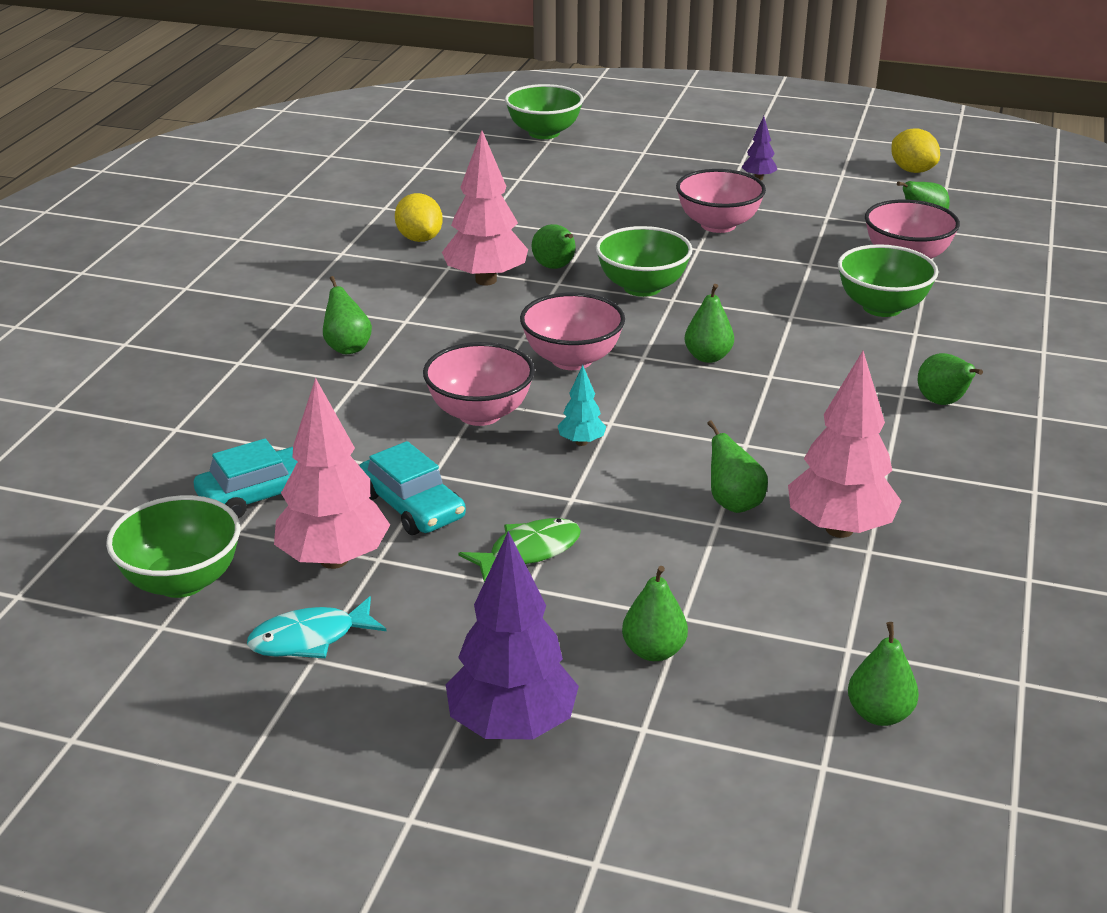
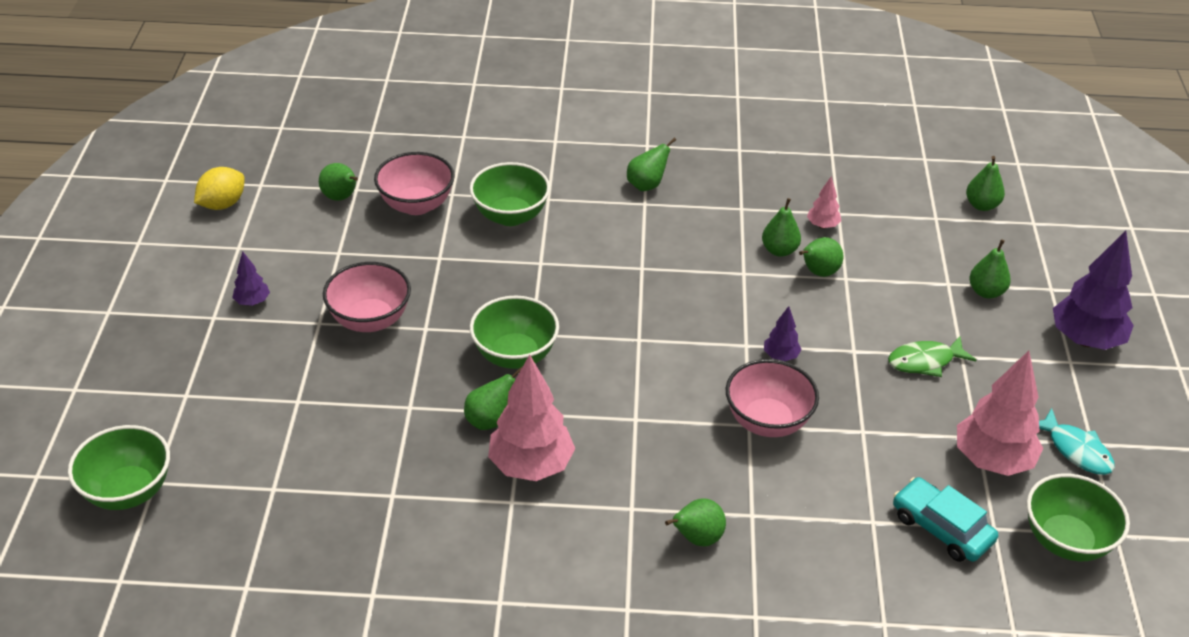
camera: 105 degrees left, 10 degrees up
(412, 506) = (908, 433): turquoise car -> none
(419, 239) = (449, 541): yellow lemon -> none
(529, 551) = (925, 361): green fish -> green fish turned 60 degrees counterclockwise
(572, 359) = (660, 381): pink bowl -> none
(581, 442) = (780, 356): turquoise tree -> purple tree
(708, 357) = (626, 303): green pear -> green pear (779, 250)
(839, 529) = (822, 225): pink tree -> pink tree, size x0.48

